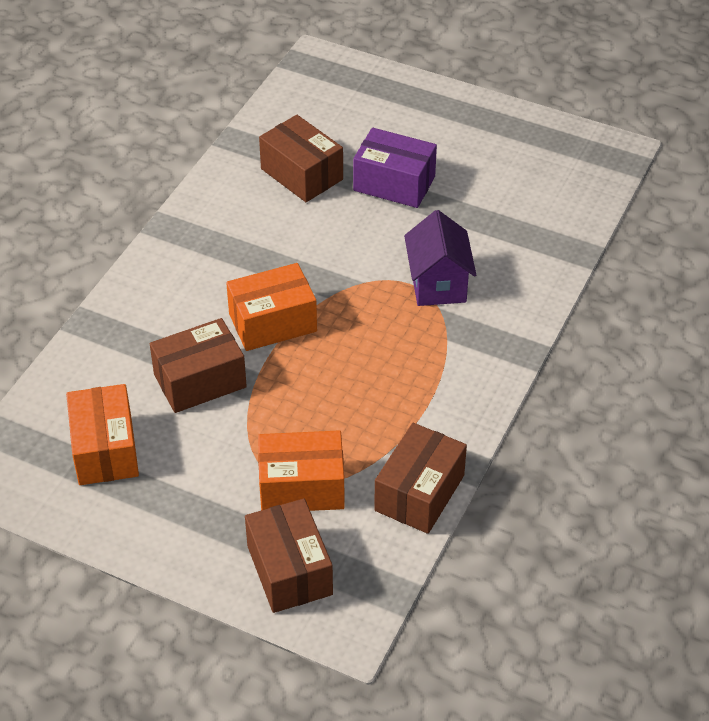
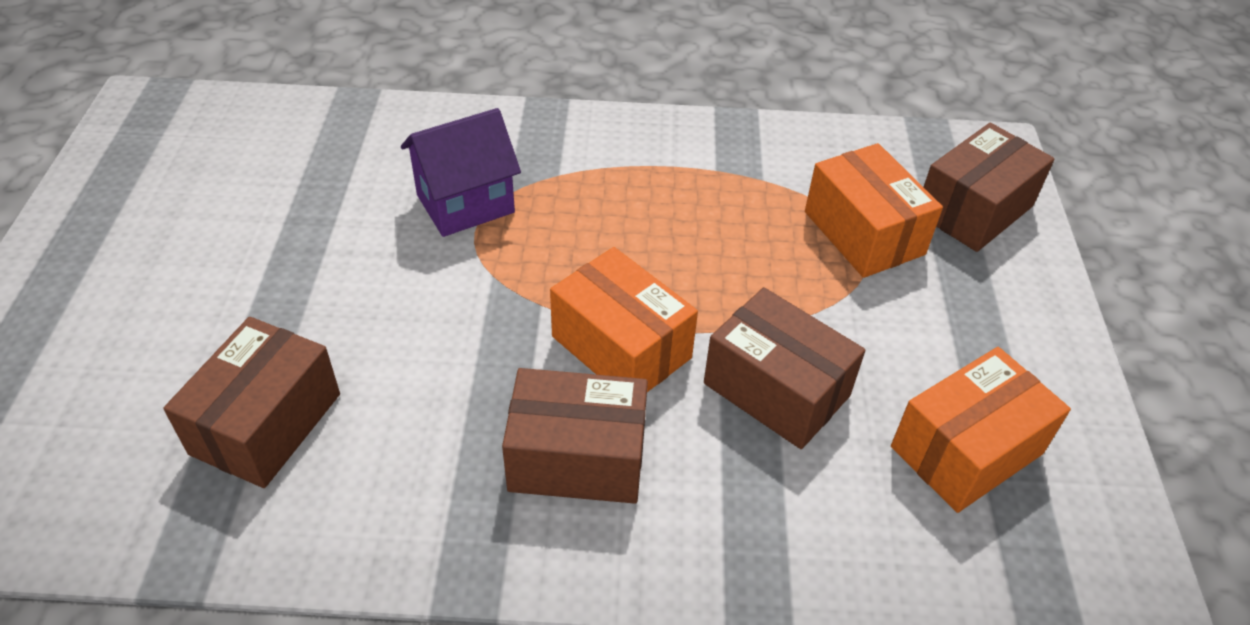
camera: 115 degrees left, 0 degrees up
(394, 183) = (262, 301): purple box -> none
(419, 493) = (798, 142): brown box -> brown box (577, 458)

